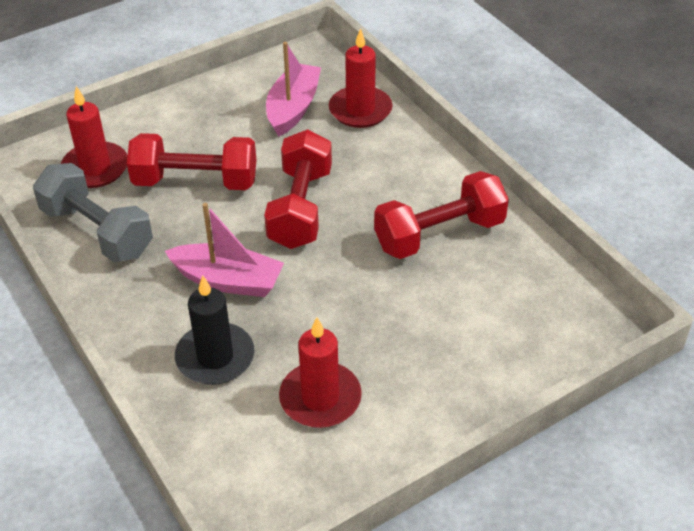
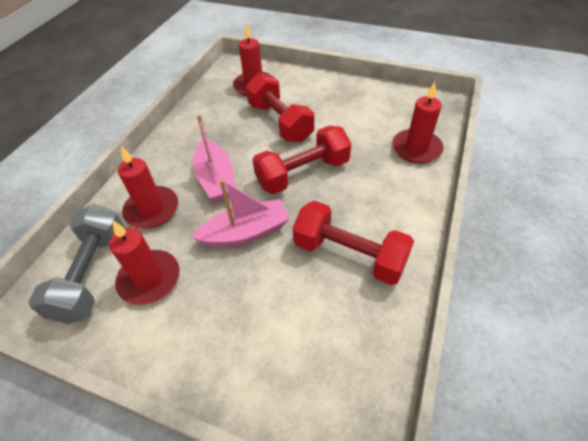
camera: 55 degrees right, 5 degrees up
(97, 231) = (210, 113): grey dumbbell -> grey dumbbell (92, 274)
(215, 357) = (152, 209): black candle -> red candle
(293, 108) = (381, 122): pink boat -> pink boat (245, 232)

